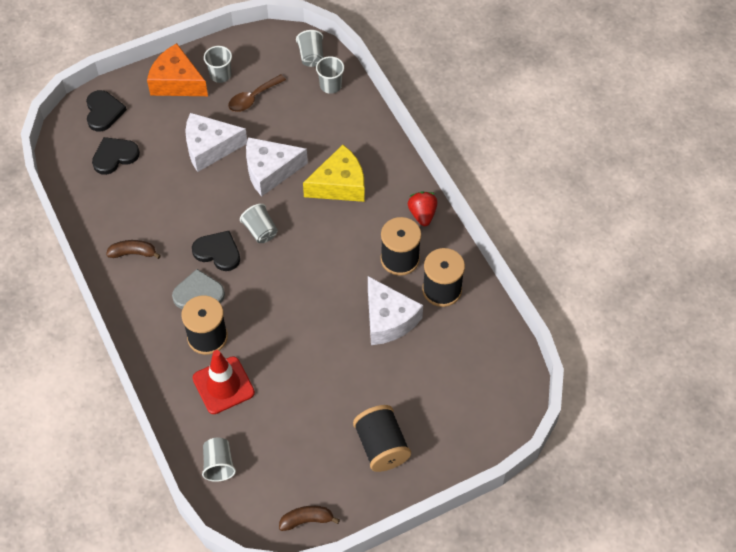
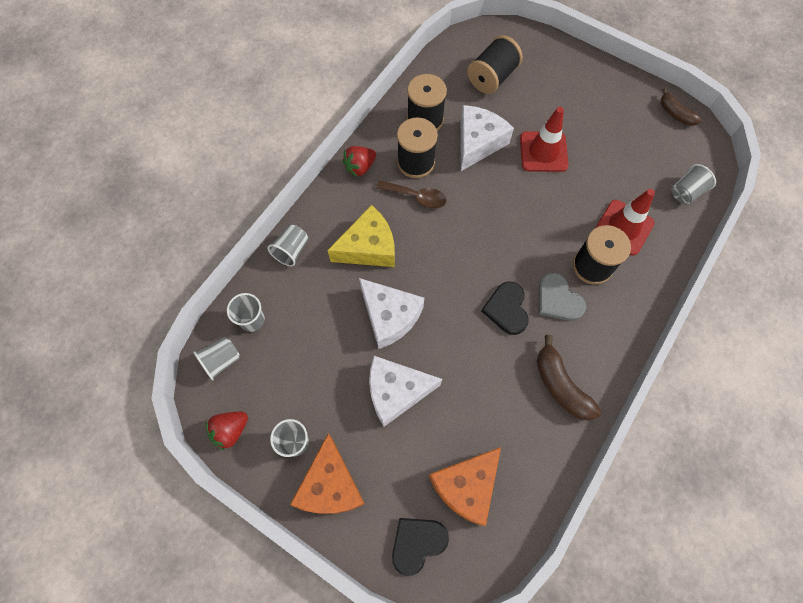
camera: 120 degrees left, 10 degrees up
(114, 156) = (466, 486): black heart -> orange cheese
(133, 253) = (560, 385): brown banana -> brown banana, size x1.54
(210, 147) = (396, 391): white cheese -> white cheese turned 120 degrees clockwise
(252, 98) = (309, 387): brown spoon -> brown spoon (416, 197)
(256, 43) = (230, 430): none -> red strawberry
(260, 231) = (461, 286): grey cup -> grey cup (291, 250)
(339, 185) = (368, 247): yellow cheese -> yellow cheese turned 120 degrees clockwise
(343, 368) = (543, 152): none -> red traffic cone
(381, 446) = (584, 96): black spool -> black spool (492, 77)

